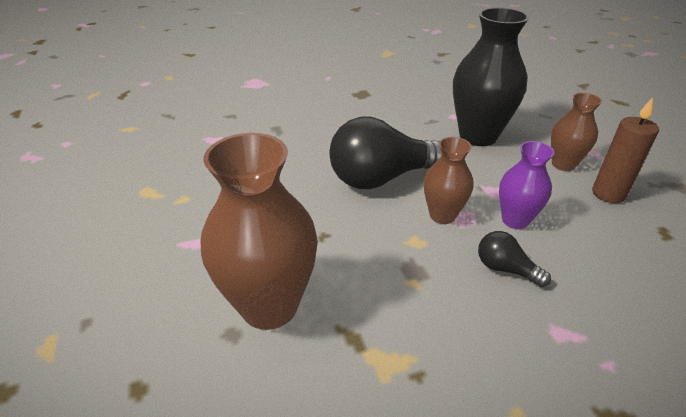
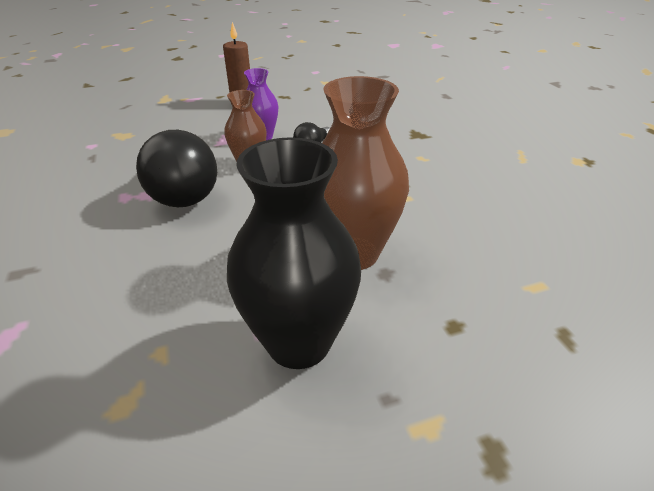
camera: 90 degrees left, 0 degrees up
(478, 136) = (139, 137): black vase -> black vase (299, 342)
(563, 164) = (201, 111): brown vase -> none

